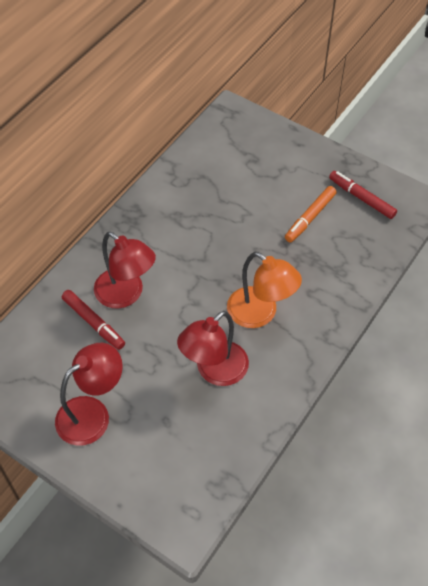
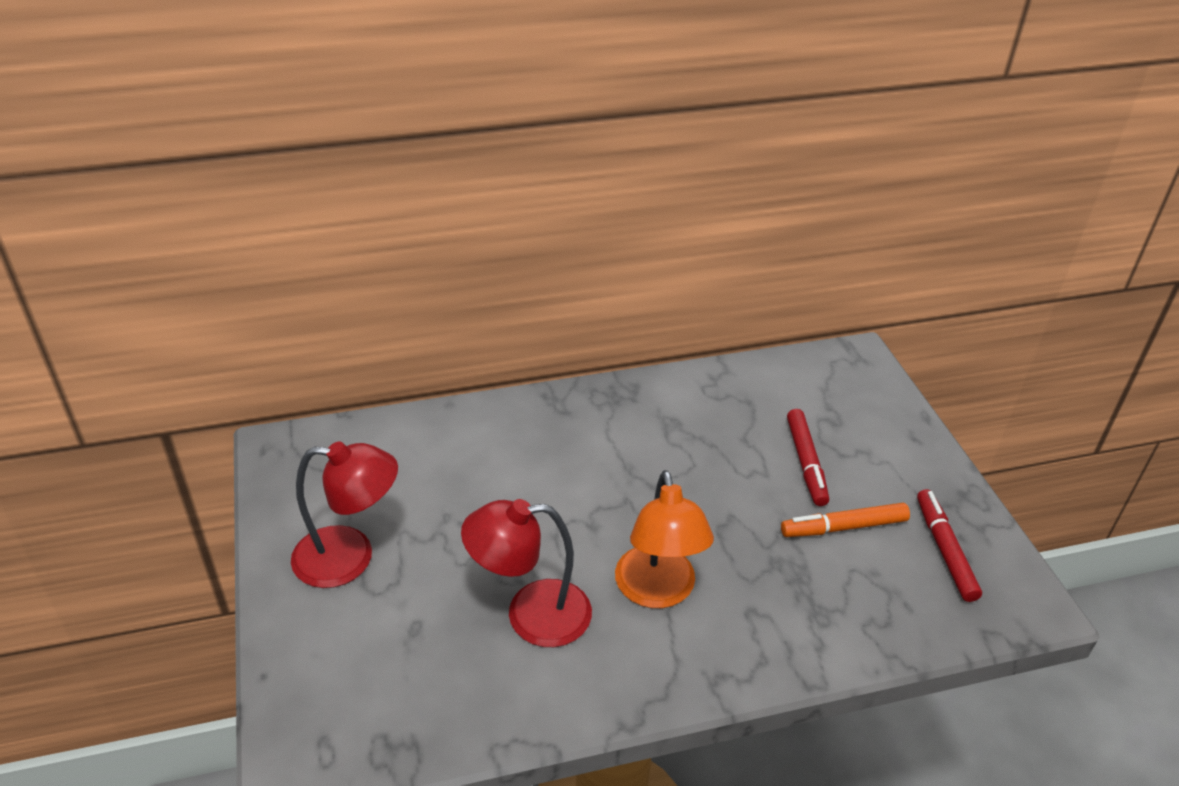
camera: 40 degrees right, 15 degrees down
(94, 322) = (458, 469): red marker -> red marker (806, 462)
(126, 294) = (524, 464): red lamp -> none

